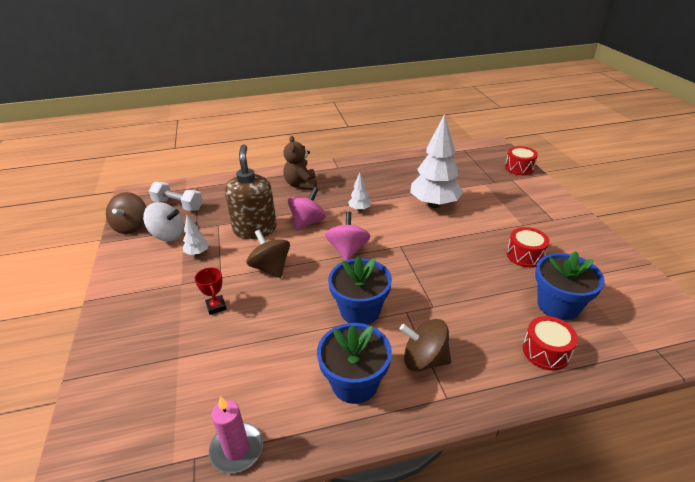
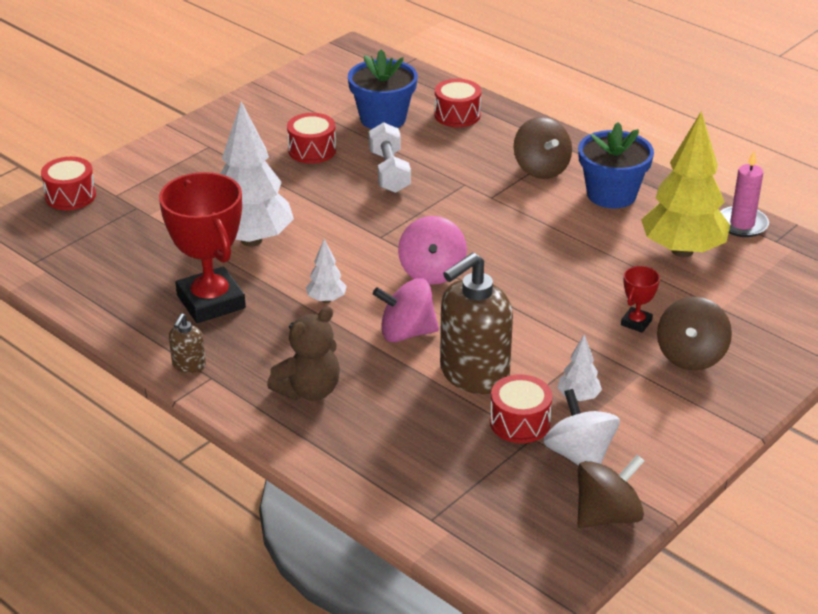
camera: 125 degrees left, 0 degrees up
(178, 205) = (503, 501): white dumbbell -> white dumbbell (389, 172)
(209, 228) = (520, 422): none -> red drum
(250, 379) = (682, 251): none -> yellow tree
(271, 268) = (531, 317): brown spinning top -> brown spinning top (691, 356)
(348, 250) = (432, 272): pink spinning top -> pink spinning top turned 60 degrees counterclockwise
(351, 164) = (188, 365): none -> brown soap dispenser
(360, 310) = (523, 224): blue flower pot -> none
(391, 180) = (211, 302): none -> red trophy

